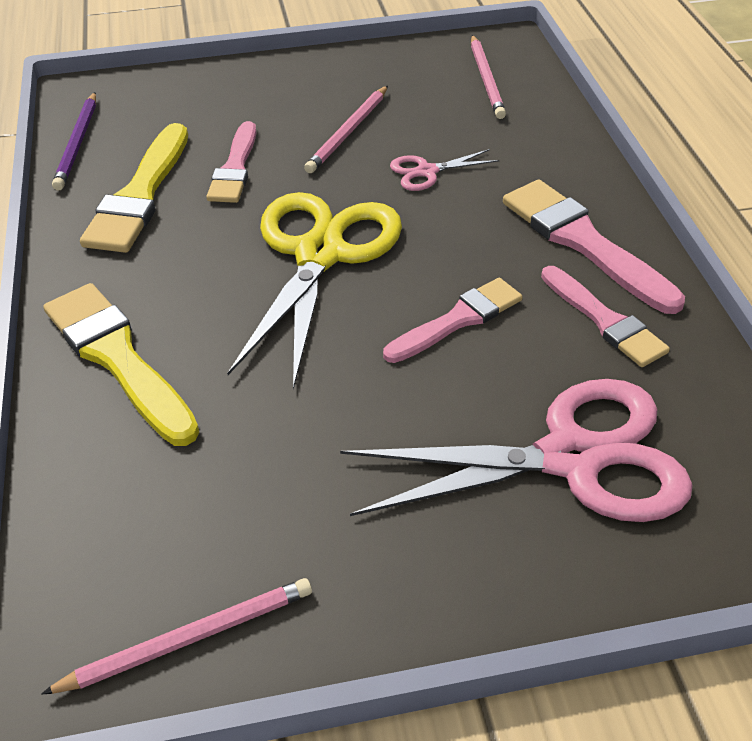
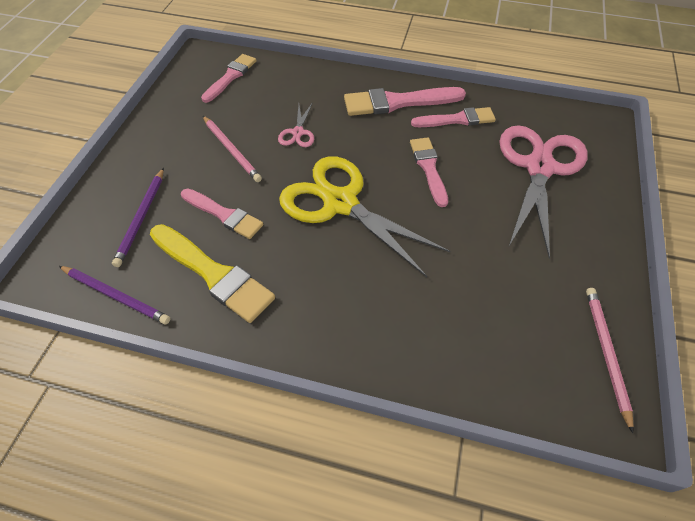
camera: 65 degrees left, 10 degrees up
(118, 358) = (377, 331): yellow brush -> none
(193, 115) = (142, 218): none -> purple pencil
(486, 79) = (230, 77): pink pencil -> pink brush

